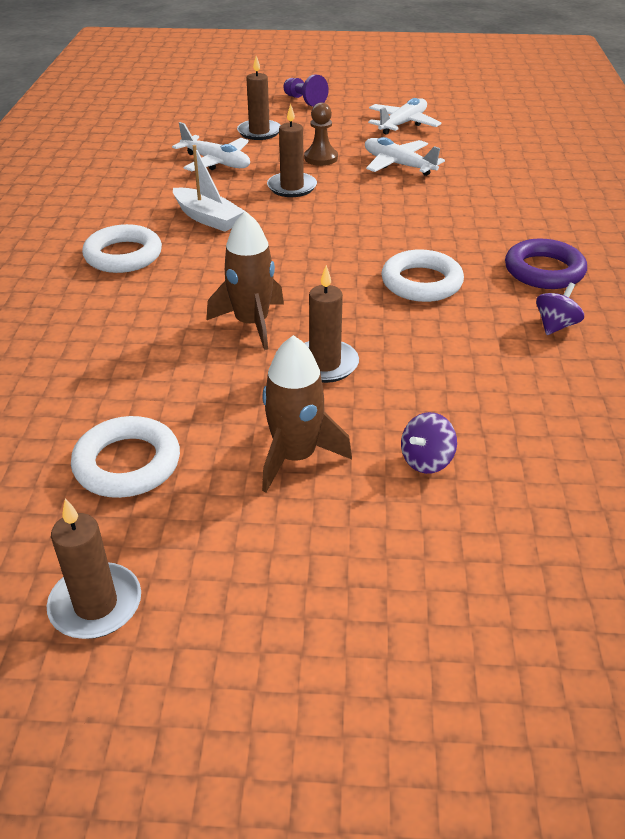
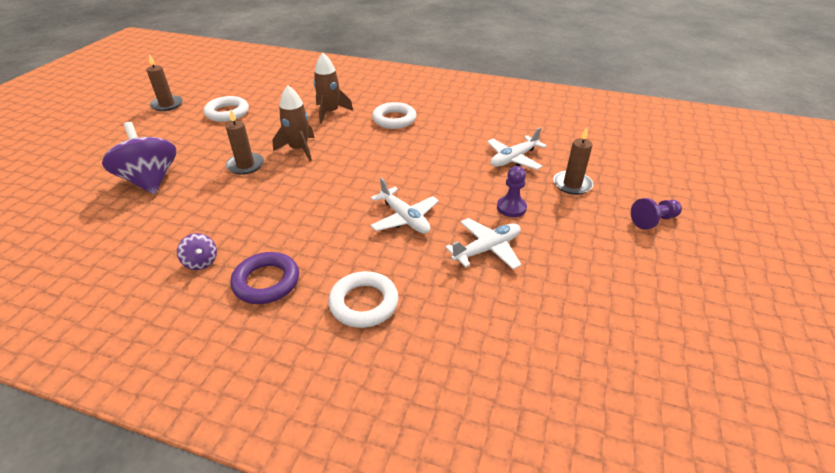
camera: 105 degrees right, 0 degrees up
(207, 218) = (426, 147): white boat -> none
(292, 187) = (460, 185): brown candle -> none
(295, 457) = (191, 148): brown rocket -> brown rocket (330, 112)
(321, 158) = (511, 208): brown pawn -> purple pawn
(403, 124) = (589, 276): white plane -> white plane (404, 218)
(421, 282) = (295, 216): white ring -> white ring (364, 303)
(426, 460) = (150, 180): purple spinning top -> purple spinning top, size x2.20

